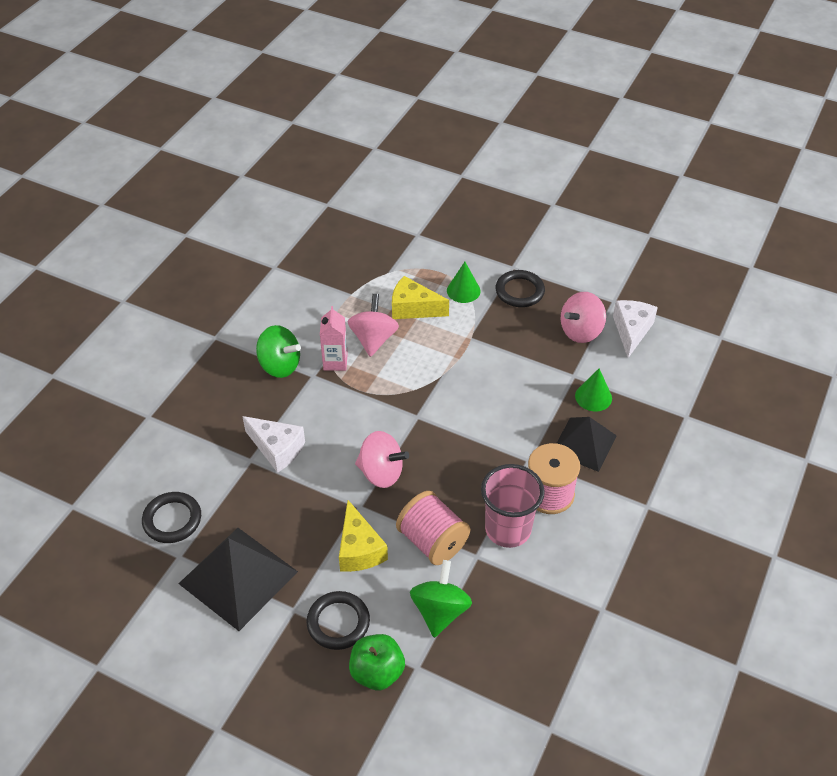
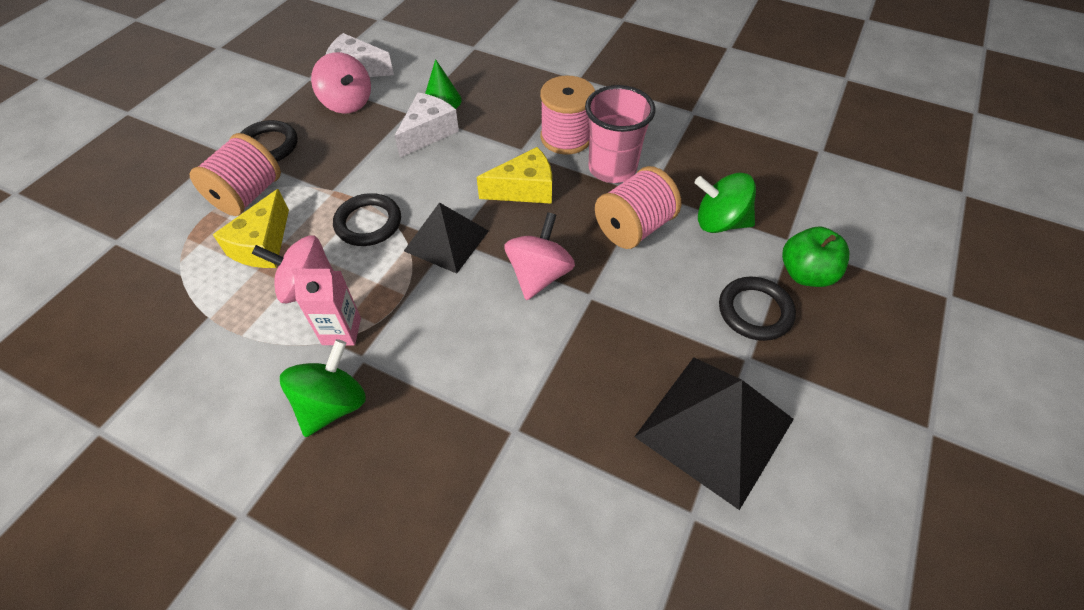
camera: 90 degrees left, 5 degrees up
(172, 520) = (629, 536): black ring -> black ring (368, 223)
(277, 449) = (496, 396): white cheese -> white cheese (428, 133)
(359, 549) = (652, 294): yellow cheese -> yellow cheese (524, 189)
(463, 290) = (248, 195): green cone -> pink spool
(584, 444) = (503, 111): black pyramid -> black pyramid (446, 240)

